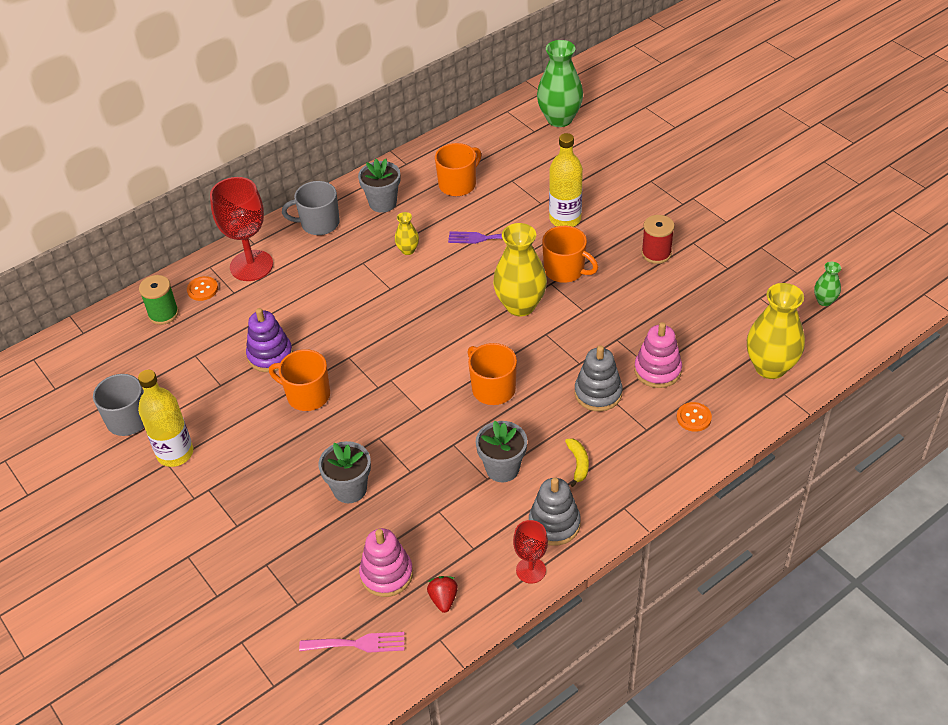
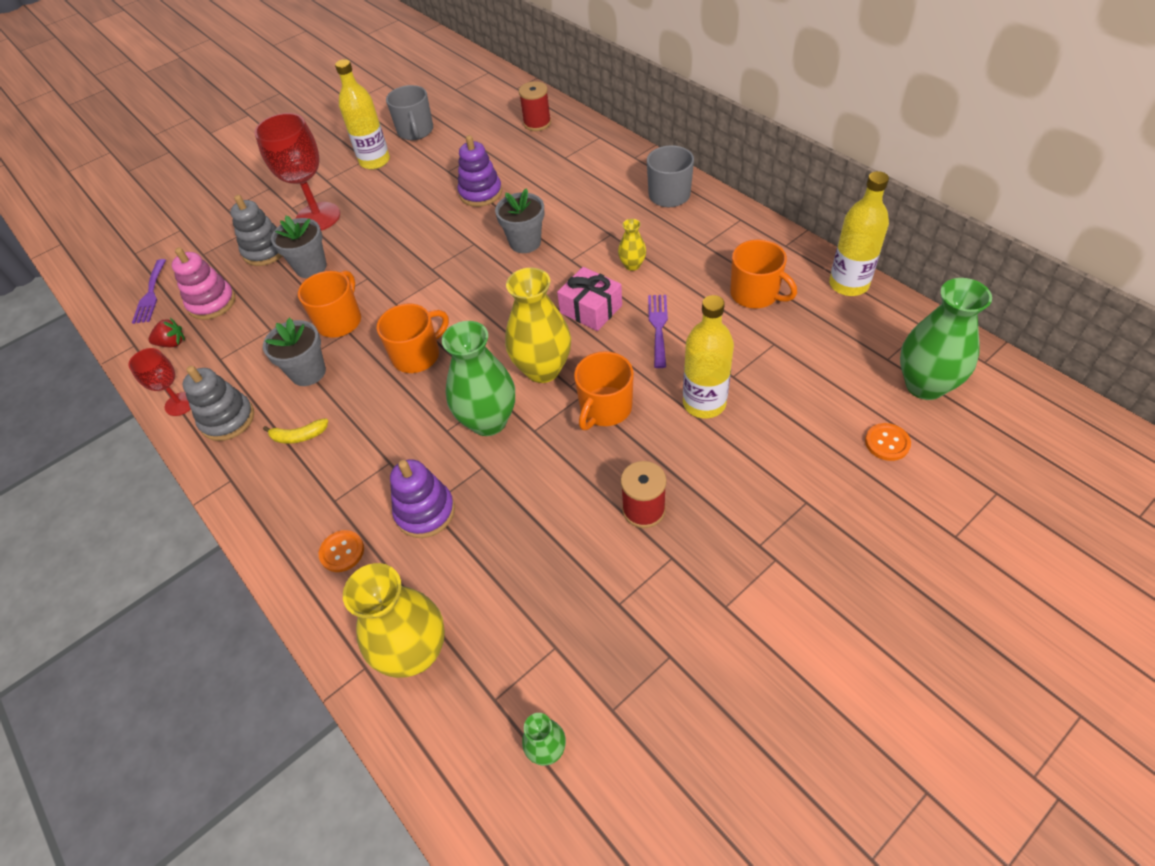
camera: 90 degrees right, 5 degrees up
(163, 314) = (537, 123): green spool -> red spool
(202, 289) = (568, 138): orange button -> orange button (887, 443)
(251, 266) = (602, 161): red goblet -> red goblet (318, 217)
(307, 395) = (428, 224): orange mug -> orange mug (340, 321)
(358, 644) = (150, 294): pink fork -> purple fork
(383, 203) = (710, 236): grey flower pot -> grey flower pot (525, 242)
(456, 276) = (591, 309): none -> pink gift
(458, 138) = (848, 284): none -> yellow bottle
(572, 337) = (488, 421): none -> green vase
(598, 393) = (396, 450): grey stacking toy -> grey stacking toy (265, 251)
(657, 370) = (425, 512): pink stacking toy -> purple stacking toy

